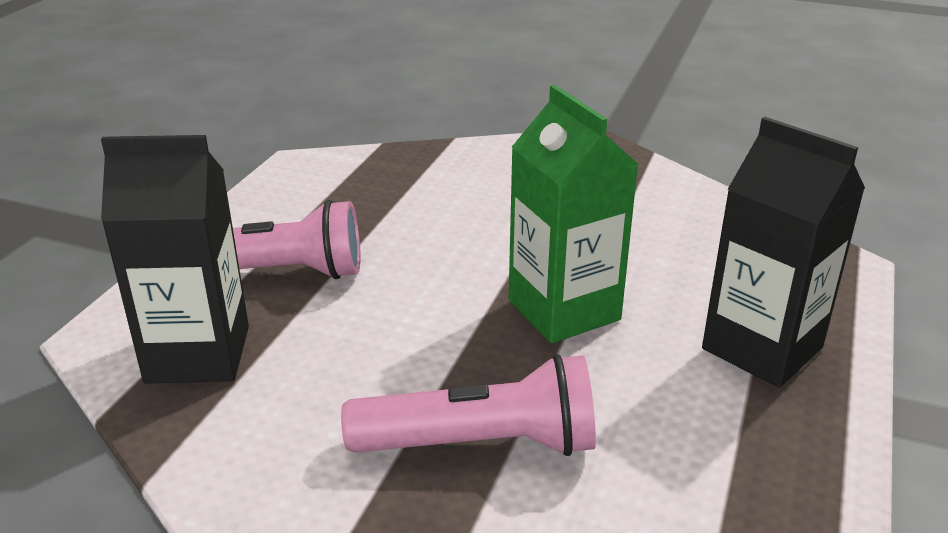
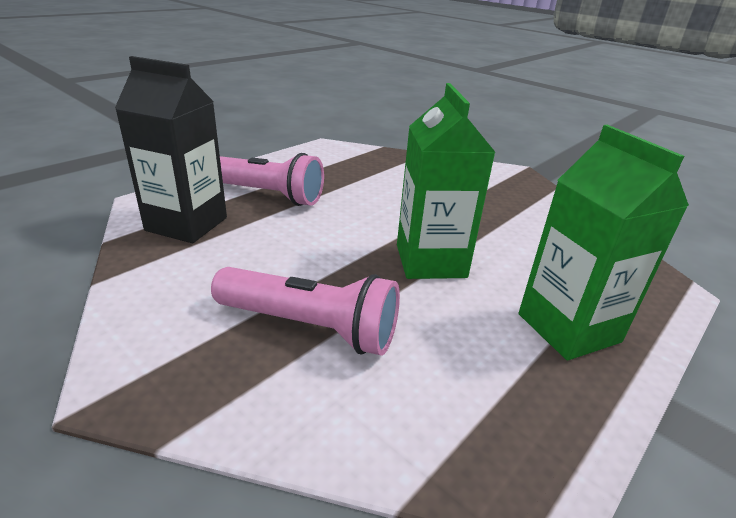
camera: 20 degrees right, 0 degrees up
(762, 348) = (568, 328): black carton -> green carton

